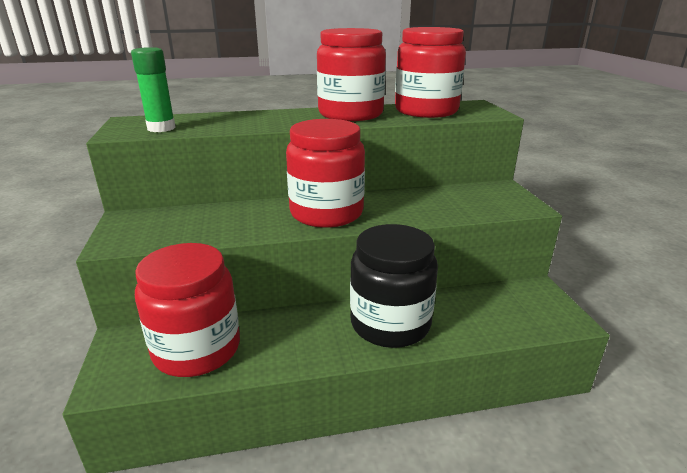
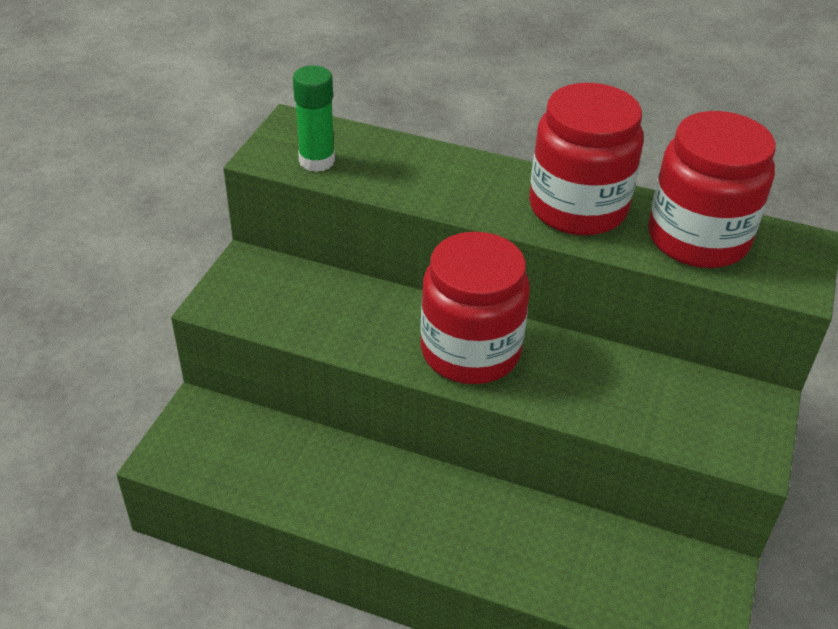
camera: 30 degrees right, 15 degrees up
(197, 349) = (260, 458): red jar -> none
(390, 323) = (479, 527): black jar -> none

